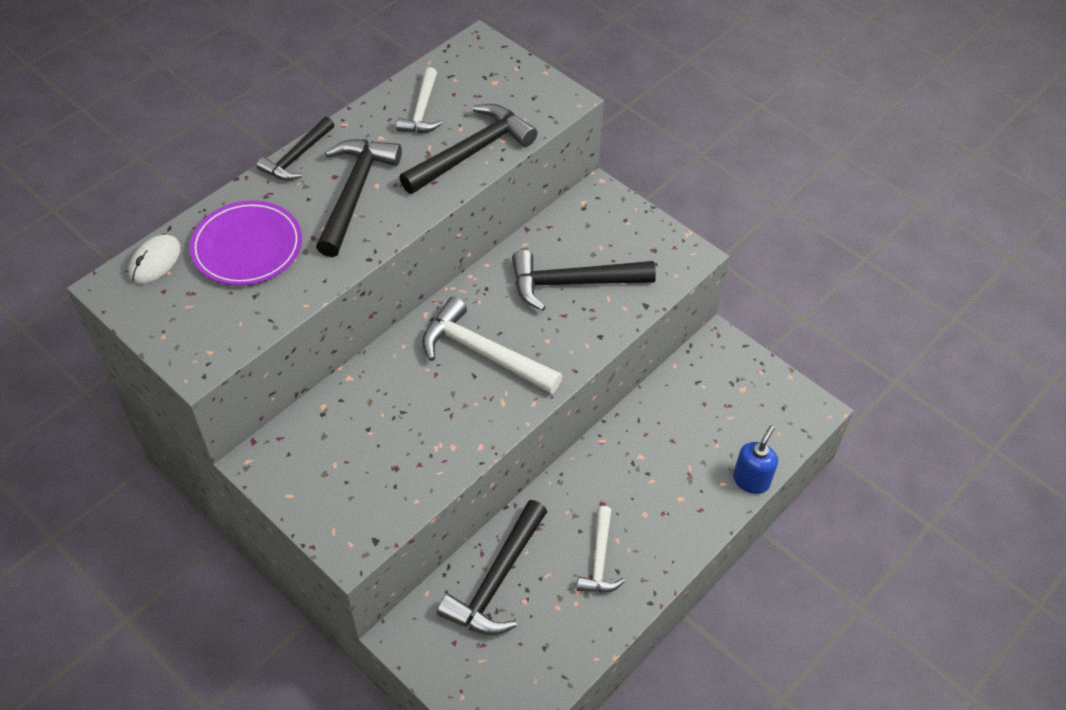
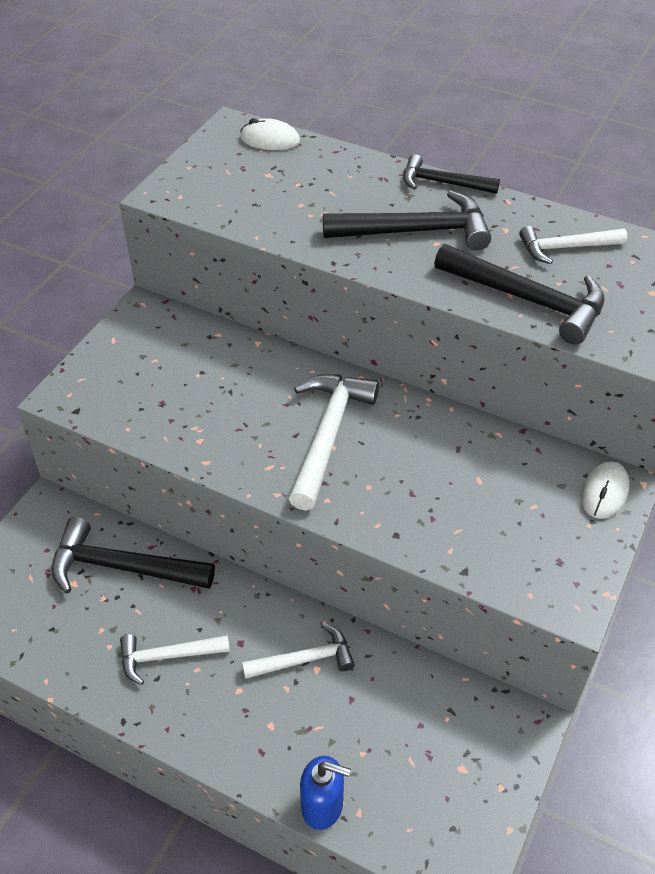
camera: 75 degrees right, 5 degrees down
(247, 246) = (311, 184): purple plate -> none
(572, 283) = (463, 490): black hammer -> none
(602, 204) = (604, 492): none -> white mouse
(630, 462) = (305, 659): none -> white hammer

